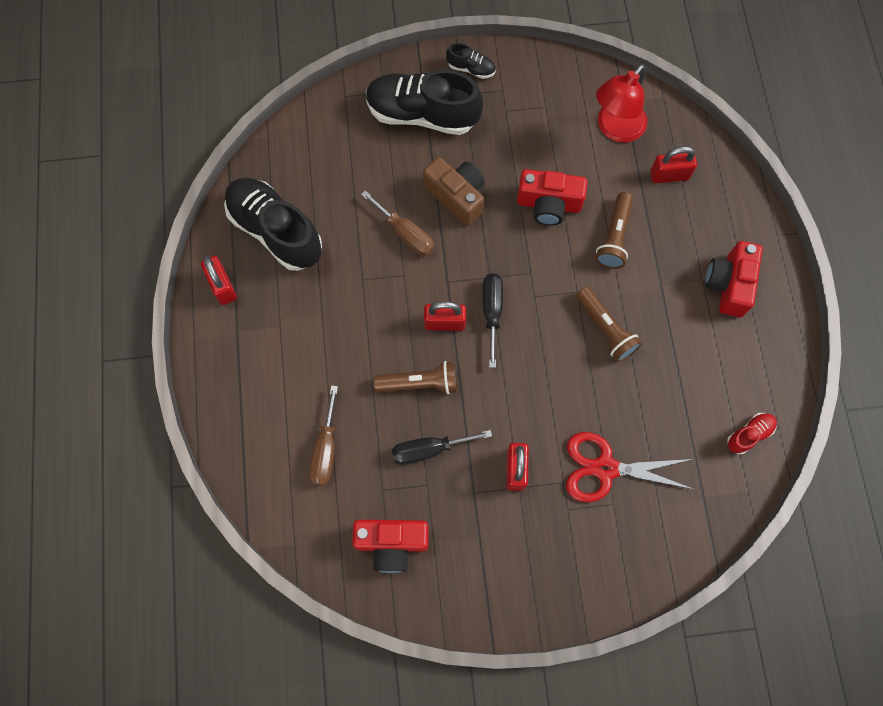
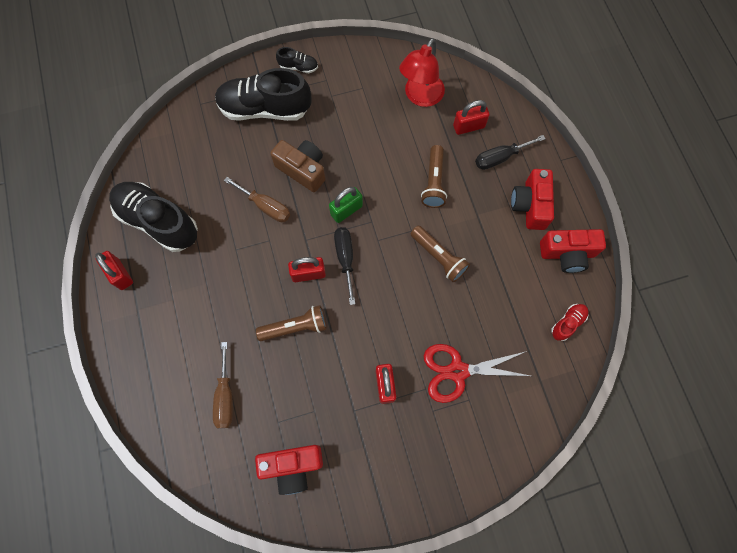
camera: 10 degrees left, 0 degrees up
(429, 449) = (311, 381): black screwdriver -> black screwdriver (500, 158)
(502, 254) = (346, 210): none -> green padlock
(548, 204) = (377, 164): red camera -> red camera (567, 254)

